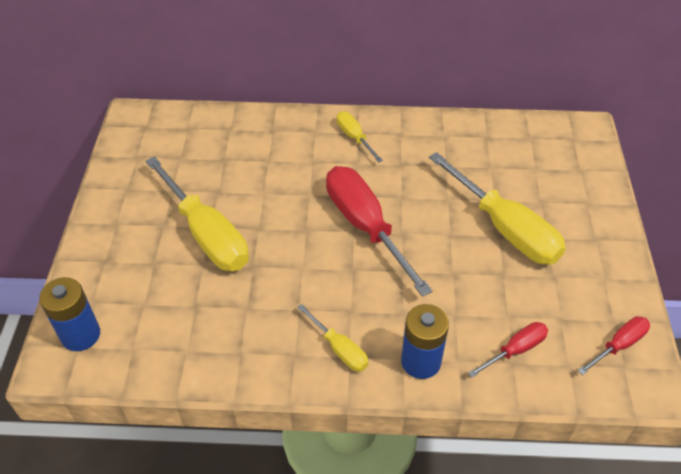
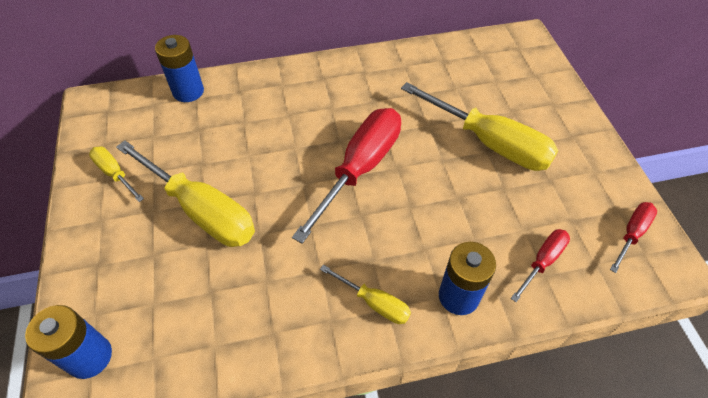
camera: 15 degrees left, 5 degrees up
(224, 122) = (188, 91): none -> blue battery
(354, 137) = (321, 83): yellow screwdriver -> yellow screwdriver (115, 174)
(366, 227) = (360, 169): red screwdriver -> red screwdriver turned 75 degrees clockwise

